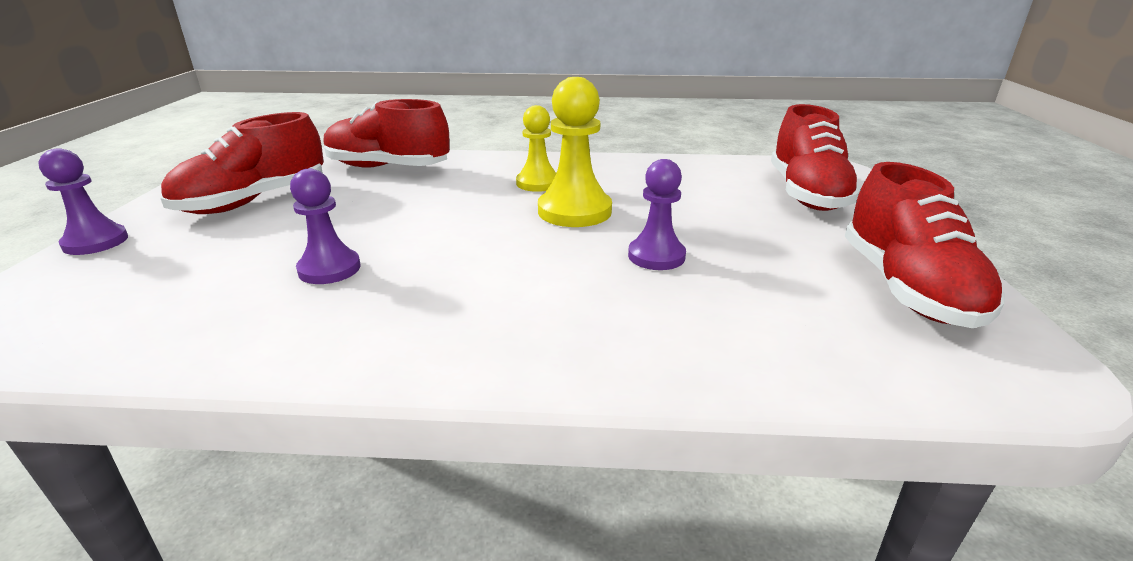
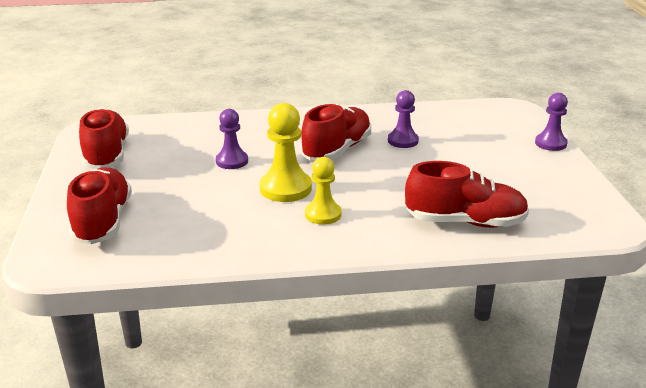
camera: 170 degrees right, 0 degrees up
(254, 201) = (515, 177): red shoe -> red shoe (337, 150)

